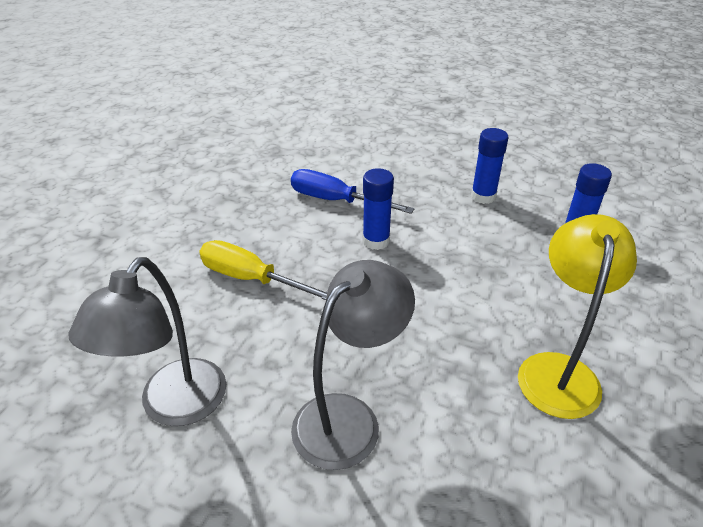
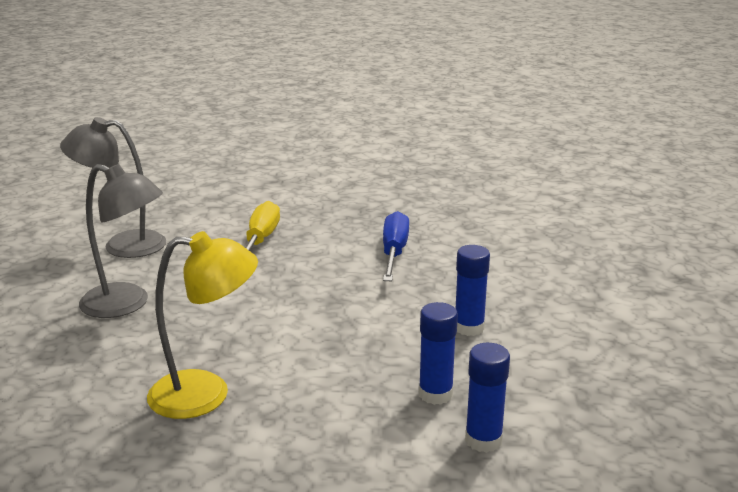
camera: 70 degrees right, 15 degrees down
(376, 241) = (344, 281): blue glue stick -> blue glue stick (483, 440)

